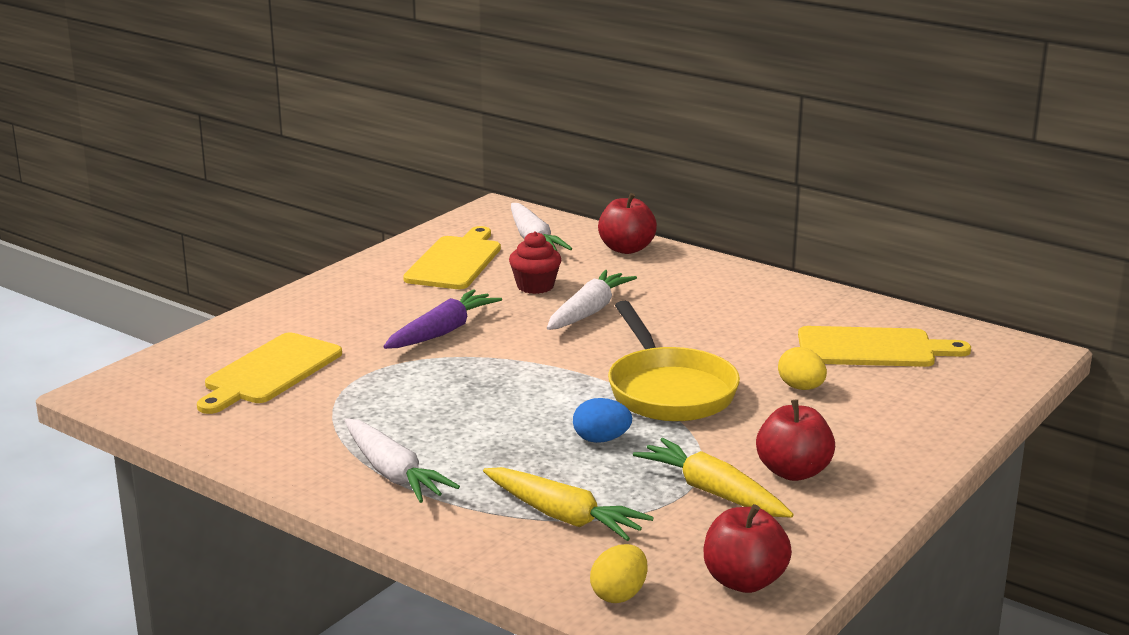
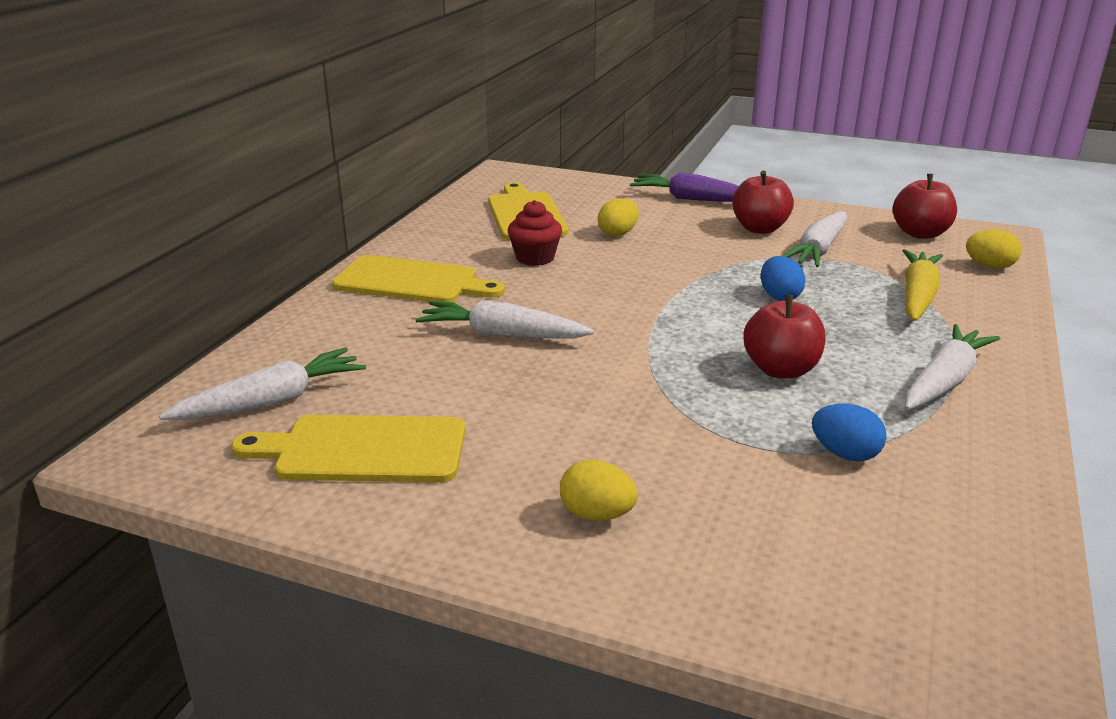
camera: 105 degrees left, 5 degrees up
(270, 372) = (811, 525): yellow cutting board -> yellow cutting board (412, 281)
(330, 402) = (845, 454): none -> blue egg
(336, 315) = (597, 514): none -> yellow egg
(442, 332) = (605, 415): purple carrot -> purple carrot (692, 199)
(535, 286) = (438, 376): red cupcake -> red cupcake (535, 258)
(626, 249) = (301, 335): red apple -> red apple (781, 370)
(668, 390) = (662, 279): yellow pan -> none
(713, 492) = (818, 250): yellow carrot -> white carrot

